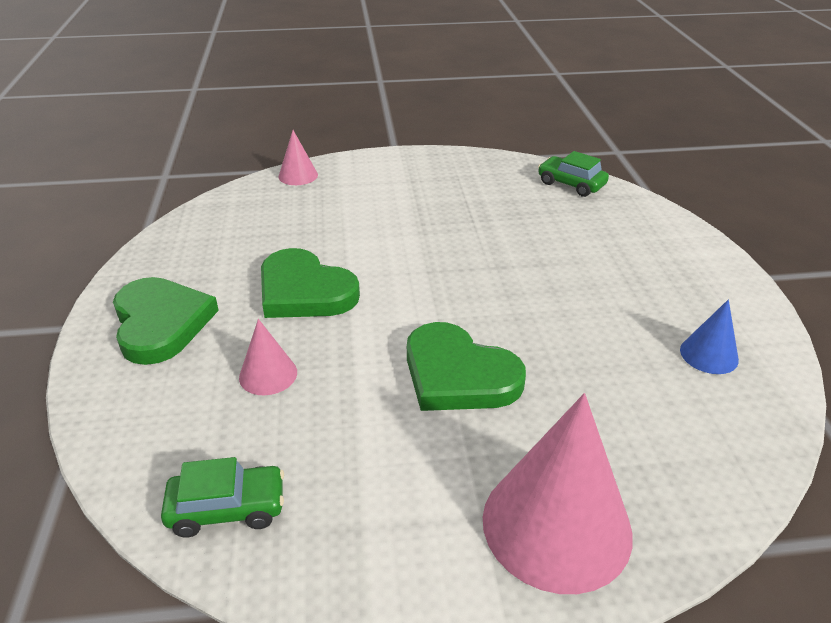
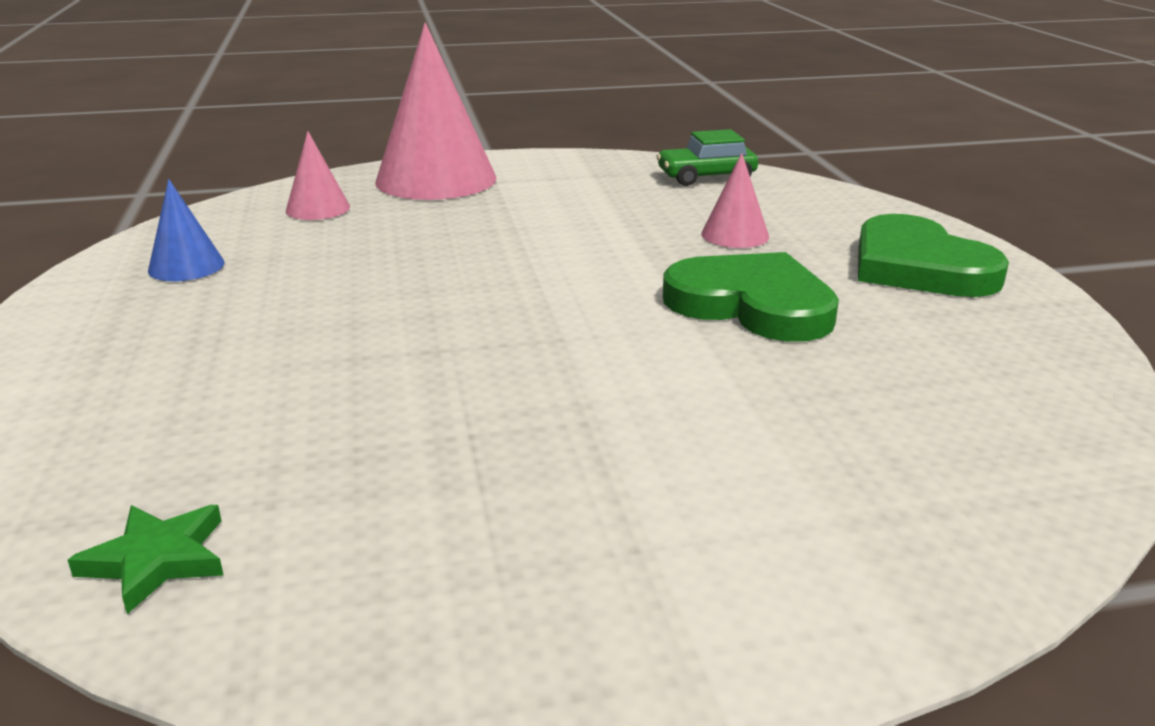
camera: 175 degrees right, 10 degrees down
(298, 175) = (983, 548): pink cone -> pink cone (318, 208)
(458, 375) = (512, 242): green heart -> none
(571, 184) = (157, 560): green car -> green star

